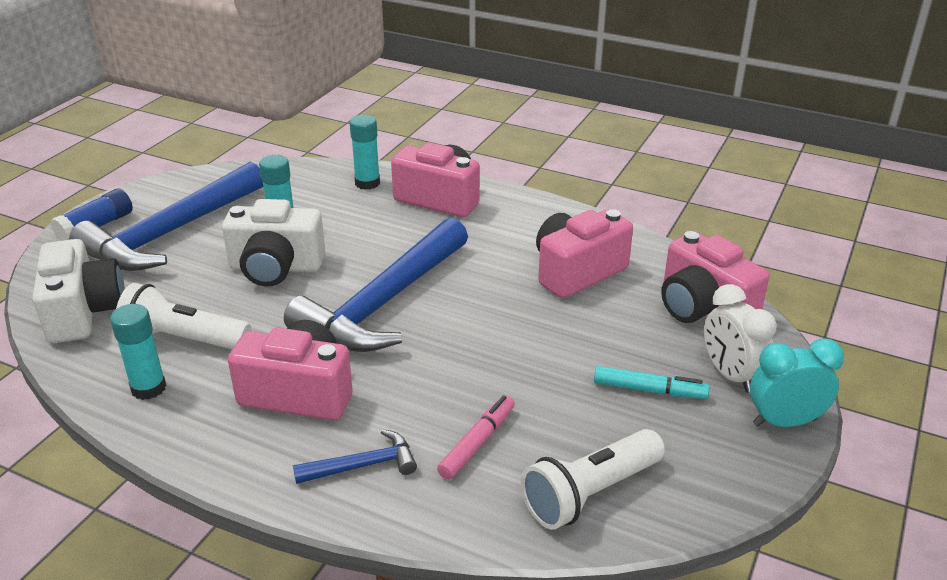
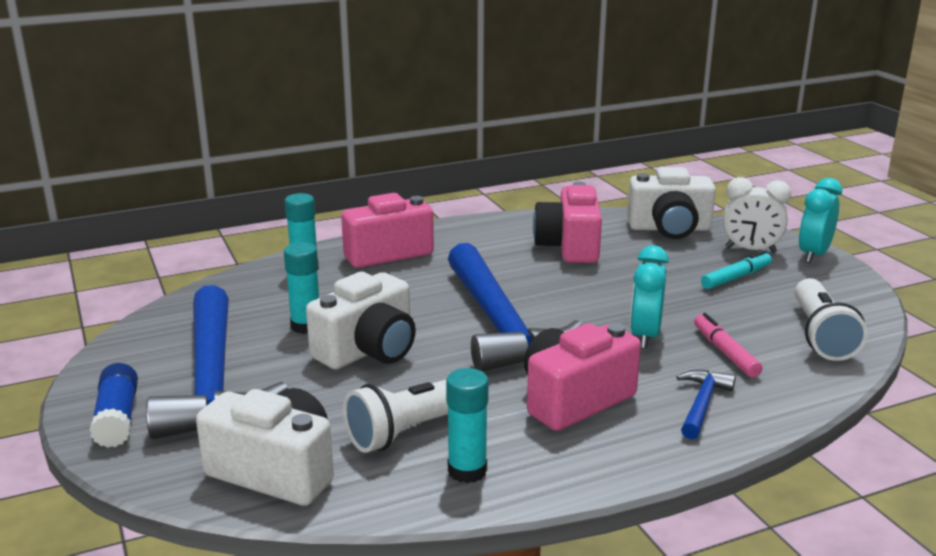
camera: 50 degrees left, 10 degrees down
(453, 384) = (645, 336): none -> turquoise clock
(703, 307) = (669, 229): pink camera -> white camera

